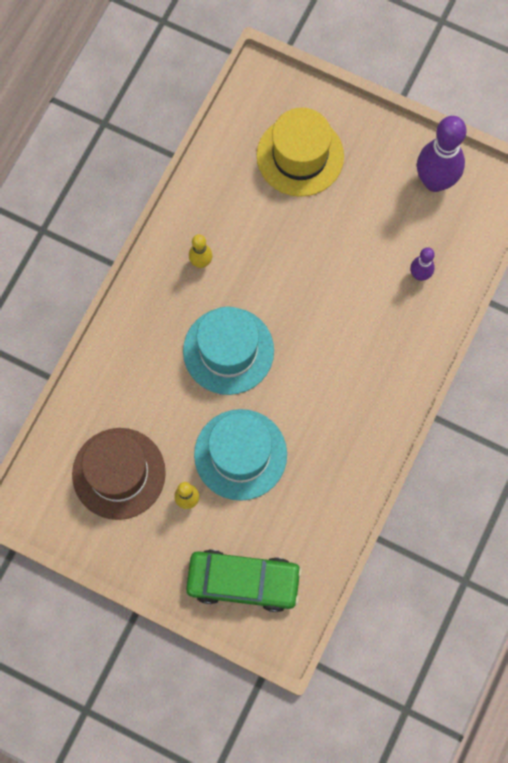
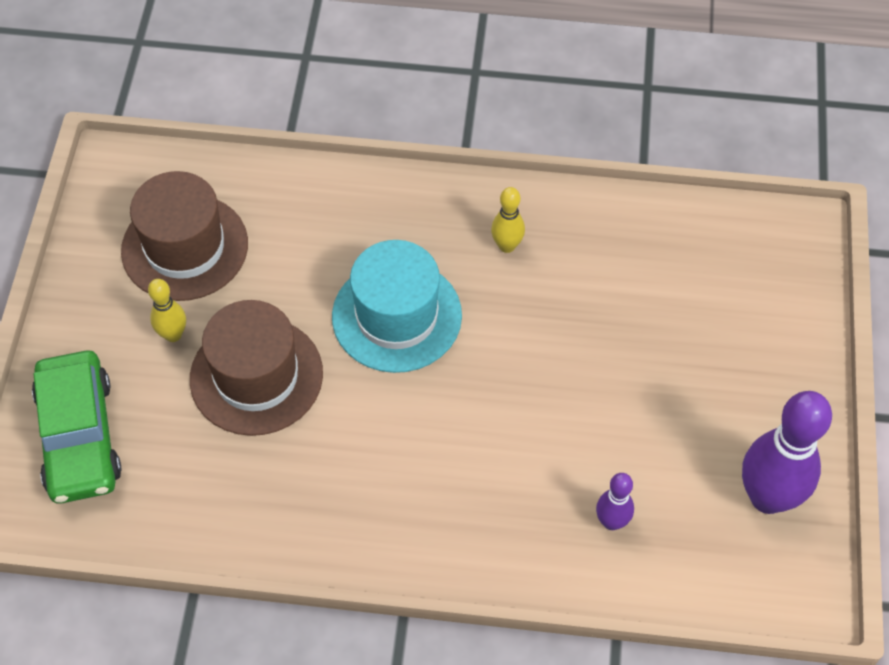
camera: 70 degrees right, 15 degrees down
(240, 454) = (256, 376): turquoise hat -> brown hat
(300, 156) = (715, 312): yellow hat -> none

